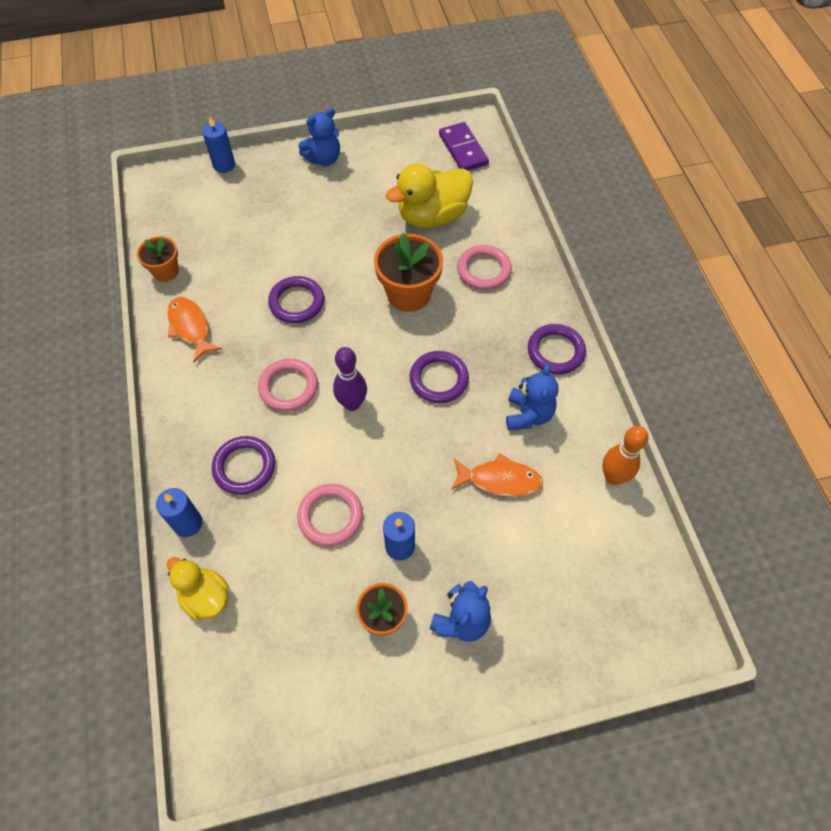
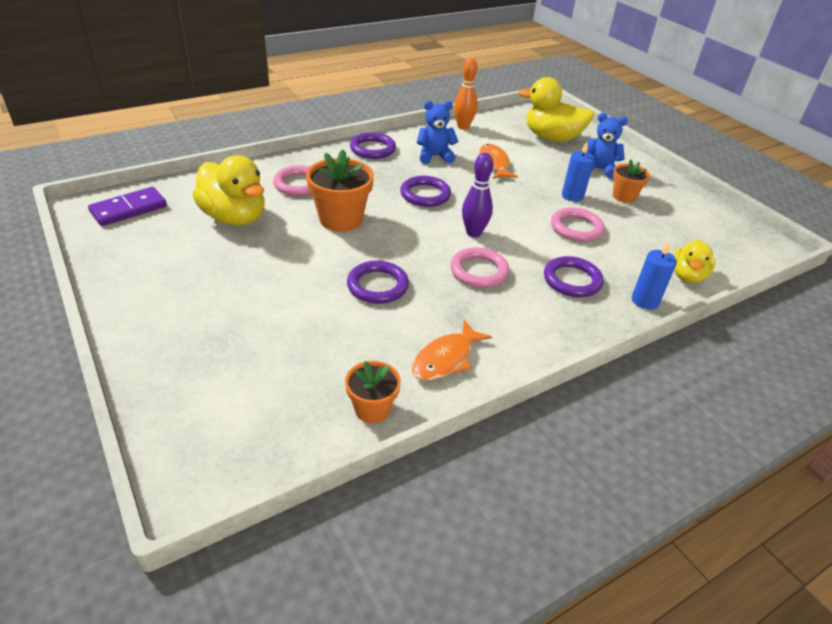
camera: 110 degrees left, 20 degrees down
(224, 165) = (154, 405): blue candle -> none
(324, 159) = (142, 308): blue teddy bear -> none
(567, 595) = (552, 138): none -> yellow duck

